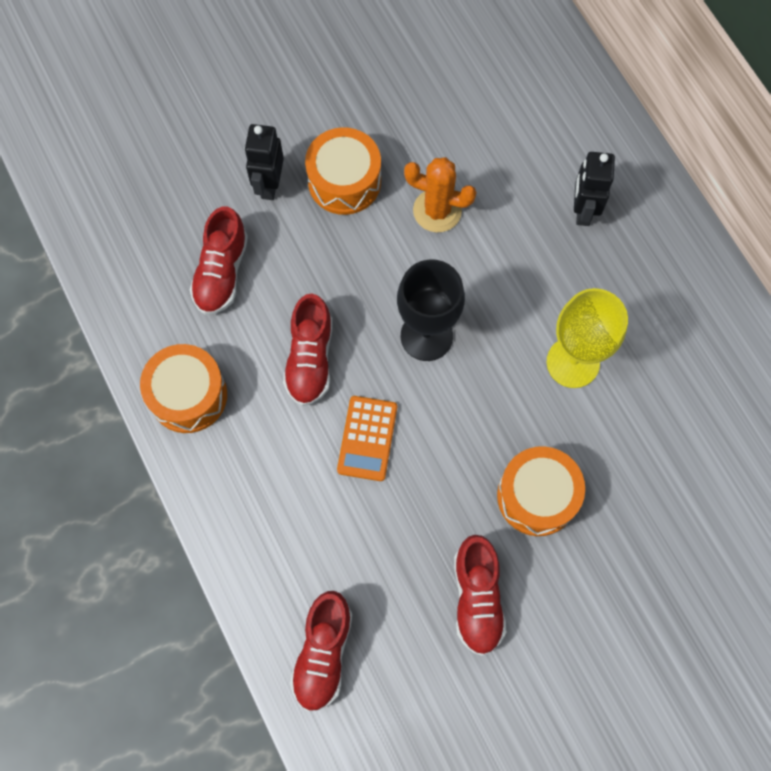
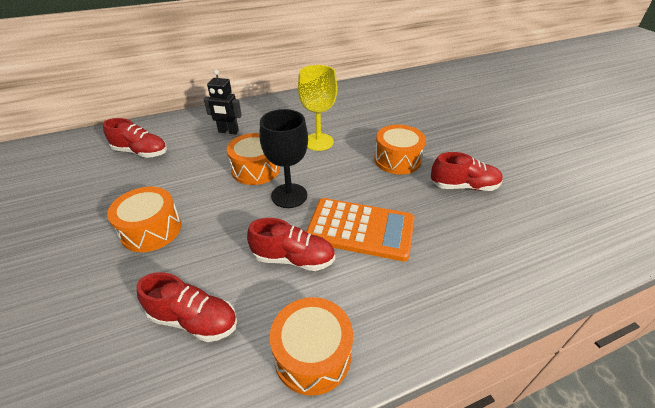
camera: 85 degrees left, 30 degrees down
(269, 185) = (126, 278): black robot -> none
(323, 653) = (526, 263): red shoe -> red shoe (141, 152)
(367, 438) = (360, 229): orange calculator -> orange calculator, size x1.70
(437, 211) = (200, 185): orange cactus -> none
(483, 277) = (256, 169): none -> orange drum

